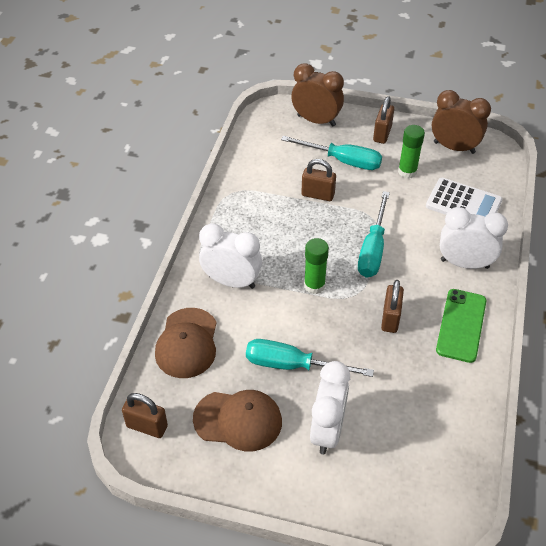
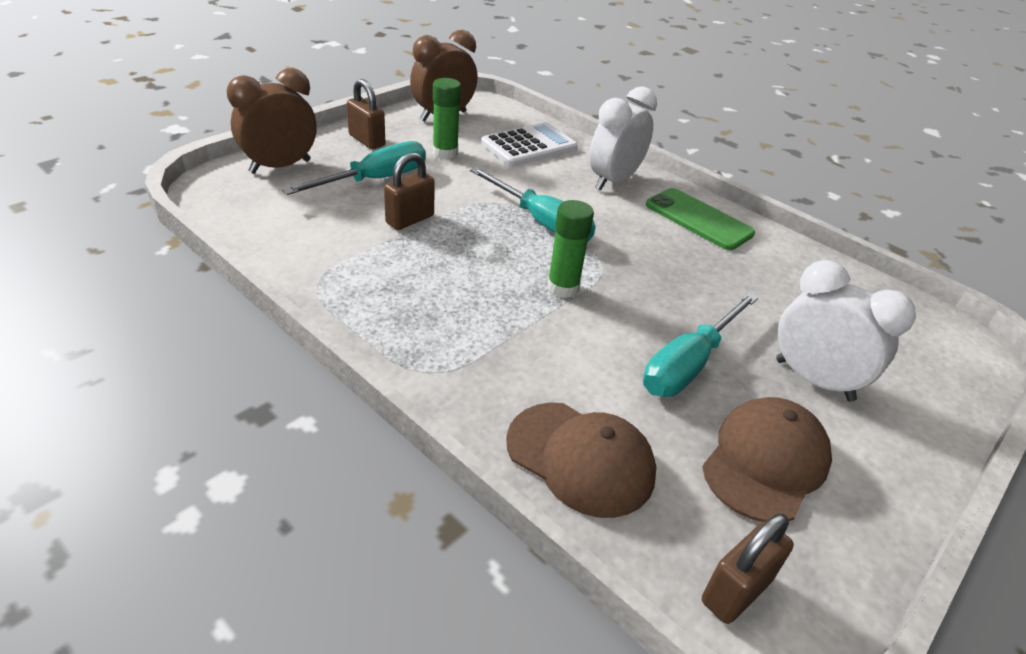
camera: 65 degrees left, 10 degrees down
(231, 281) = (493, 356): white clock -> none
(390, 318) = (659, 257): brown padlock -> none

